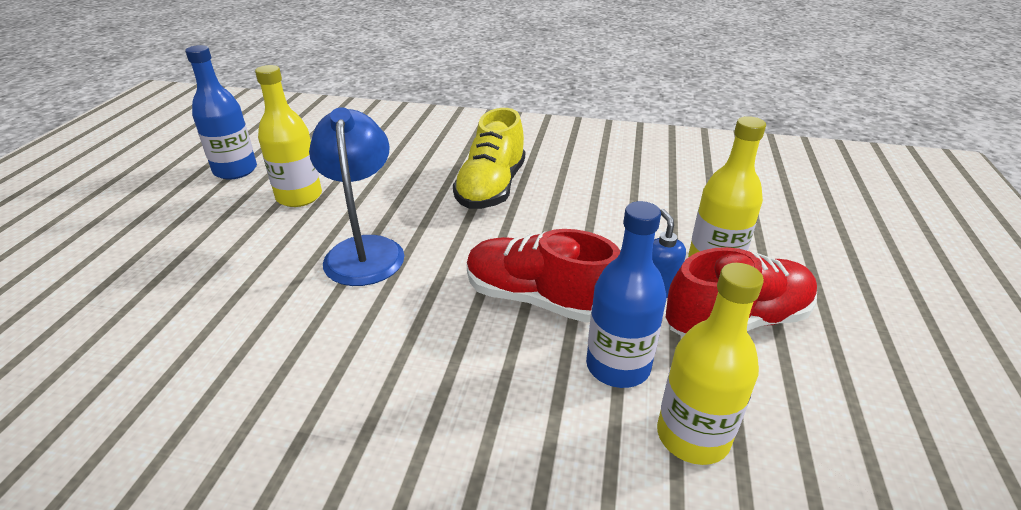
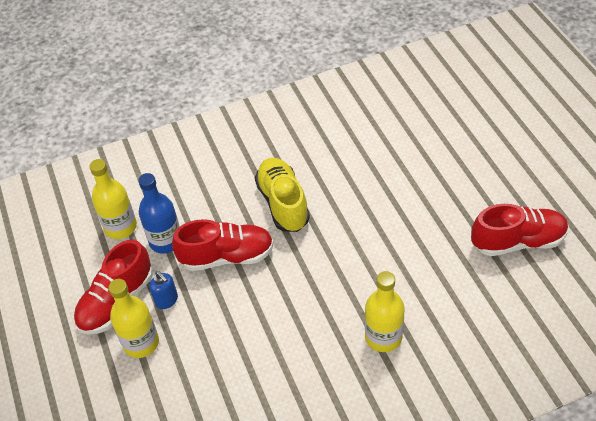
camera: 150 degrees right, 15 degrees up
(235, 170) = (517, 241): blue bottle -> red shoe
(299, 197) = (441, 246): yellow bottle -> yellow bottle (383, 337)
(364, 250) = (349, 232): blue lamp -> none
(491, 188) = (328, 332): yellow shoe -> yellow shoe (283, 203)

